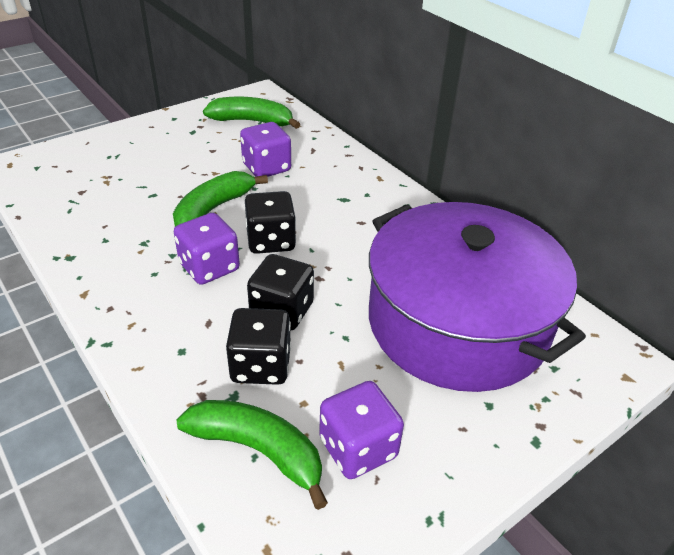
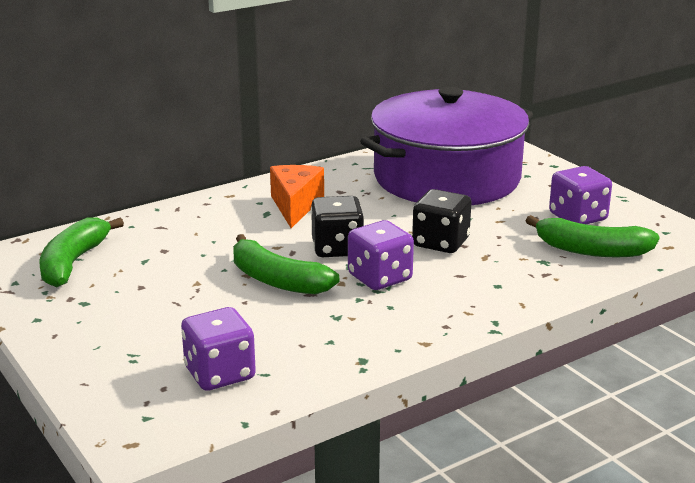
camera: 85 degrees left, 15 degrees down
(258, 450) = (591, 250): green banana -> green banana turned 105 degrees counterclockwise
(261, 365) = (508, 251): black dice -> none
(266, 167) = (194, 252): purple dice -> purple dice (220, 374)
(362, 214) = (295, 205): none -> orange cheese

